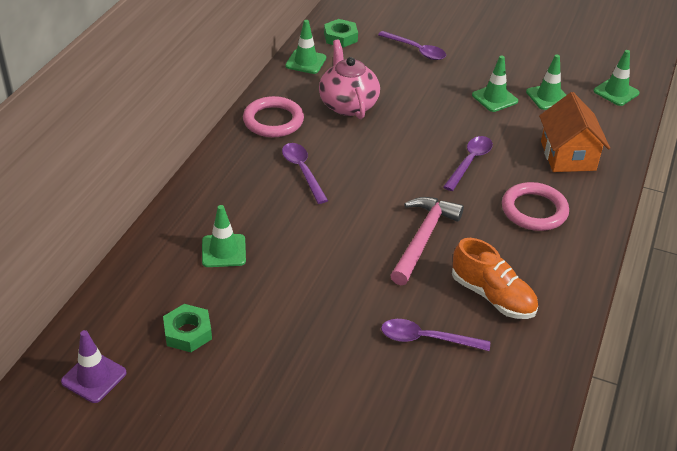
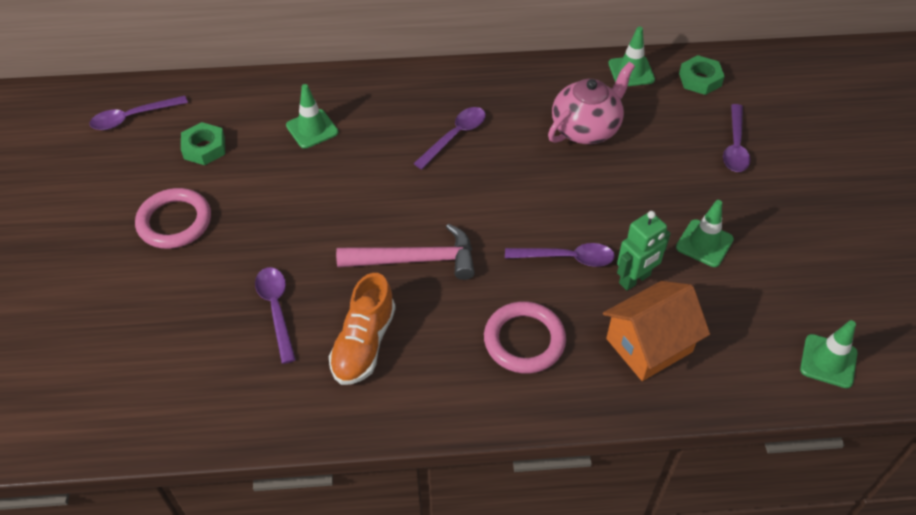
camera: 65 degrees right, 10 degrees up
(94, 377) = (133, 117): purple traffic cone -> purple spoon
(273, 121) = (515, 87): pink ring -> pink ring (174, 222)
(508, 139) = (635, 279): none -> green robot
(548, 97) = (752, 293): green traffic cone -> none

